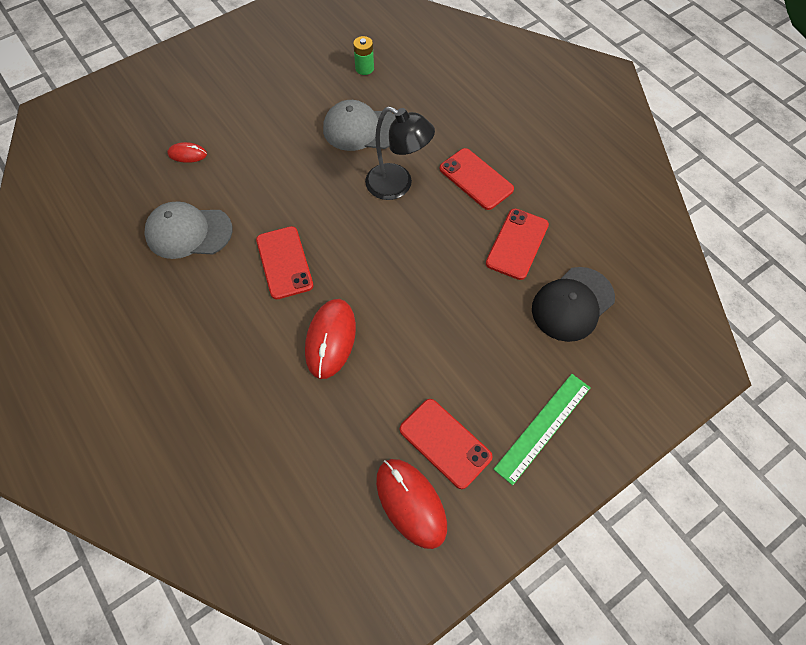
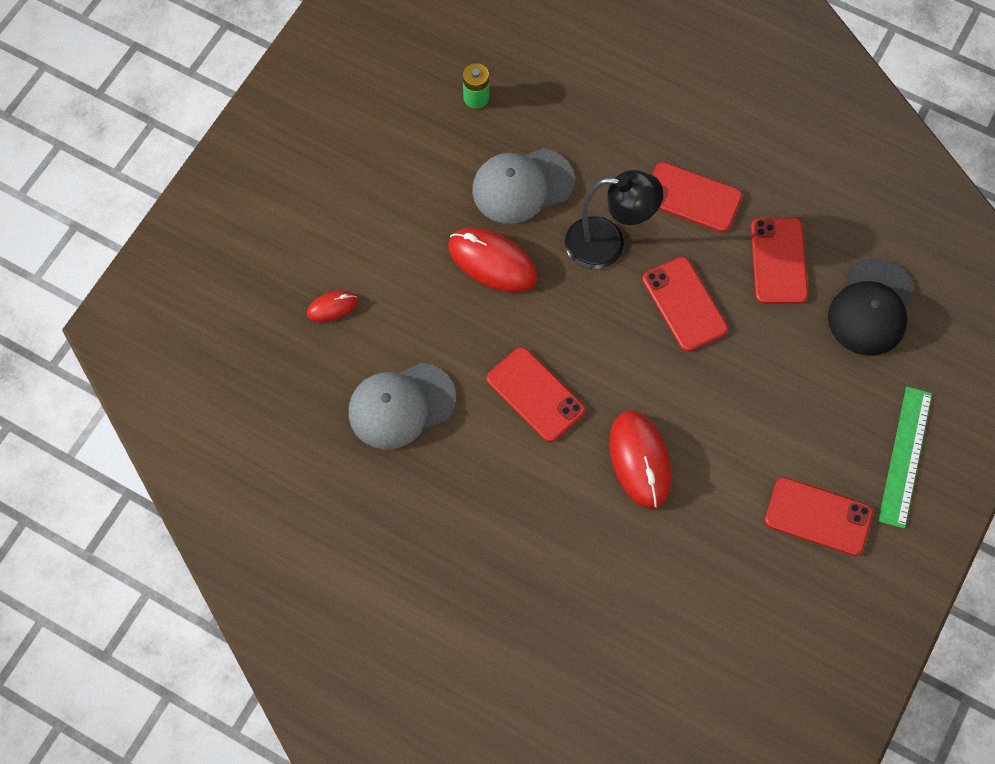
camera: 25 degrees left, 5 degrees up
(411, 503) = (817, 591): red mouse -> red mouse (492, 262)
(429, 245) = (684, 304): none -> red phone

